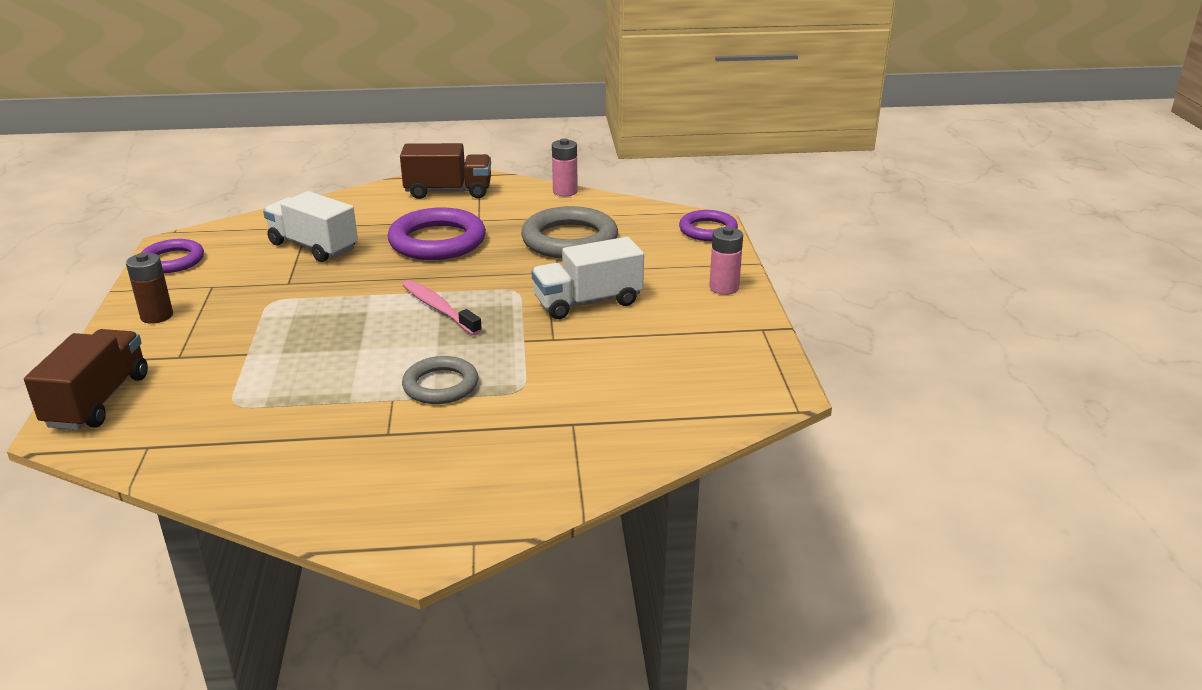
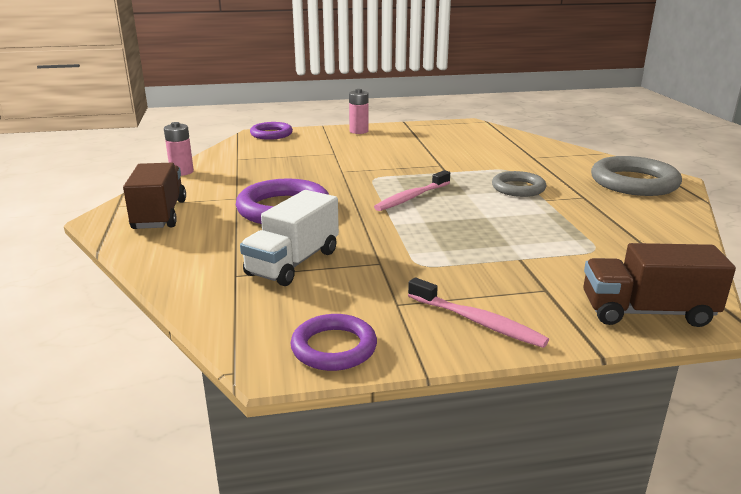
camera: 95 degrees left, 5 degrees down
(157, 316) = (477, 321): brown battery -> pink toothbrush
(569, 240) = (285, 167): grey ring -> grey ring (634, 182)
(588, 302) = (387, 158): white truck -> none

